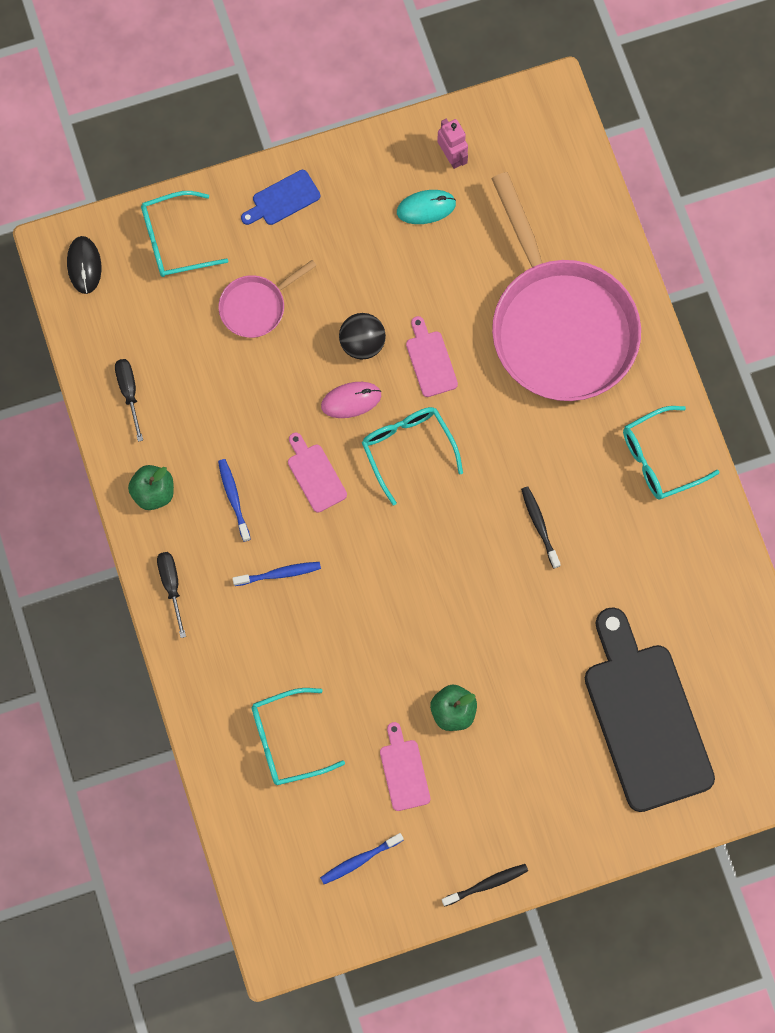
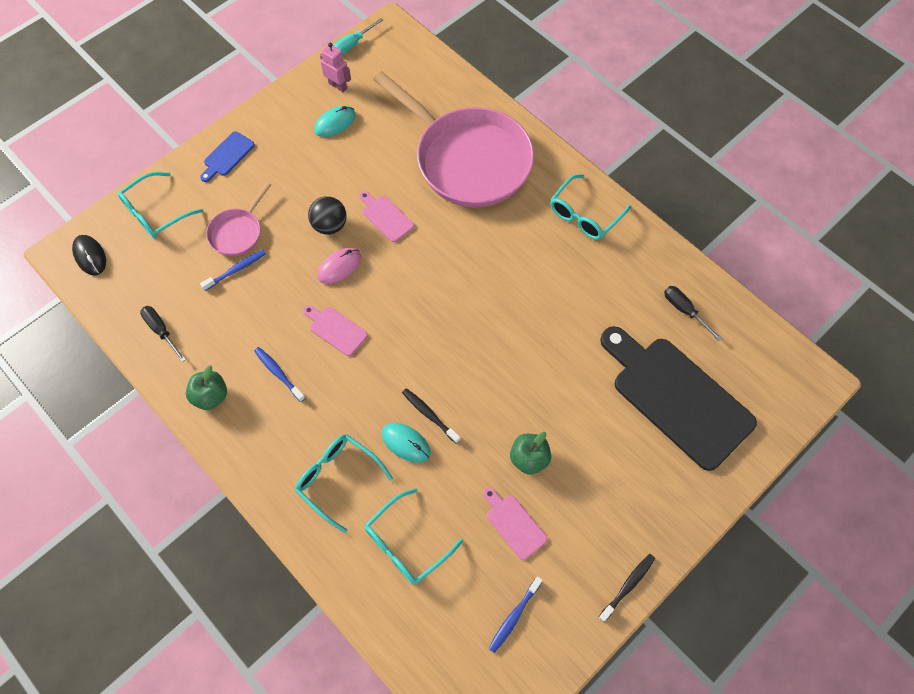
camera: 25 degrees left, 10 degrees down
(171, 586) = (255, 462): black screwdriver -> black screwdriver (684, 310)
(279, 574) = (340, 414): blue toothbrush -> blue toothbrush (236, 270)
(333, 636) = (406, 443): none -> turquoise mouse
(407, 449) = (398, 283): turquoise glasses -> turquoise glasses (338, 479)
(496, 102) = (353, 44): none -> turquoise screwdriver
(539, 526) = (523, 294): black toothbrush -> black toothbrush (429, 415)

